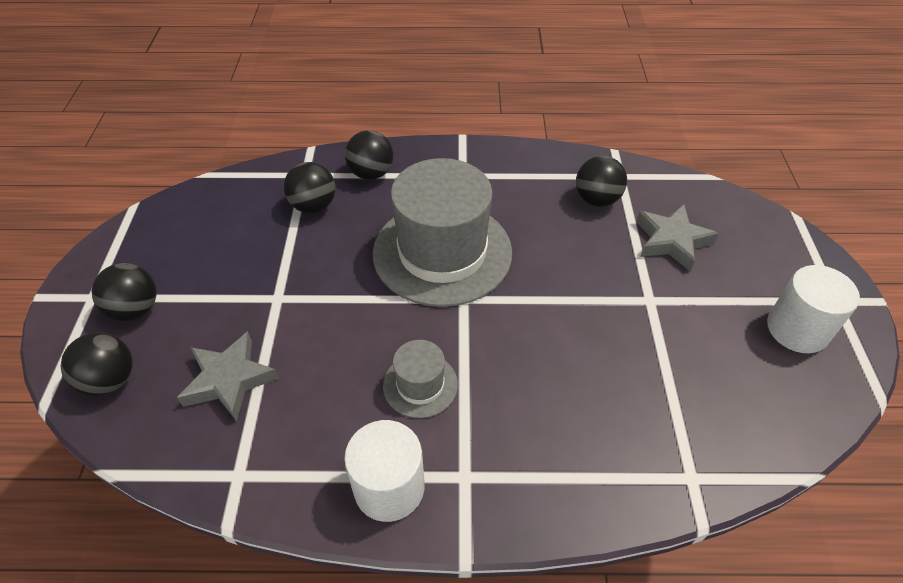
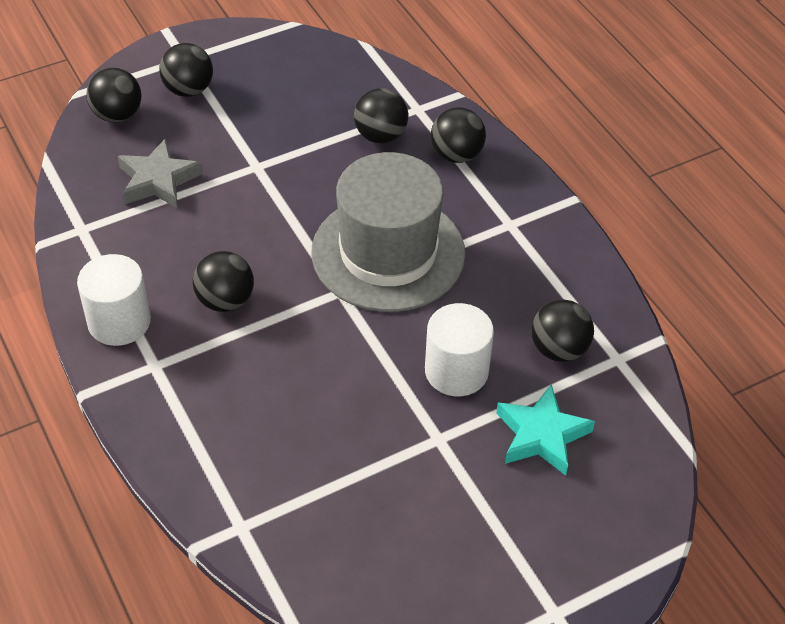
camera: 60 degrees right, 0 degrees up
(420, 385) = (225, 300): grey hat -> black ball
(671, 241) = (541, 435): grey star -> turquoise star
(797, 329) = (483, 581): white cylinder -> white cylinder (456, 371)

